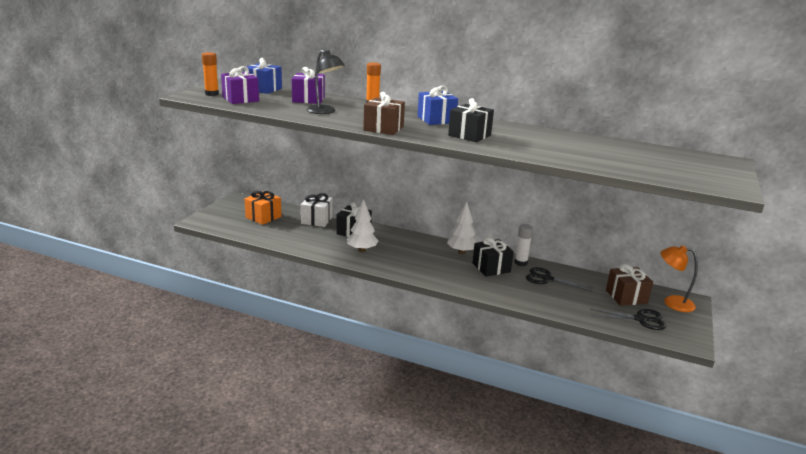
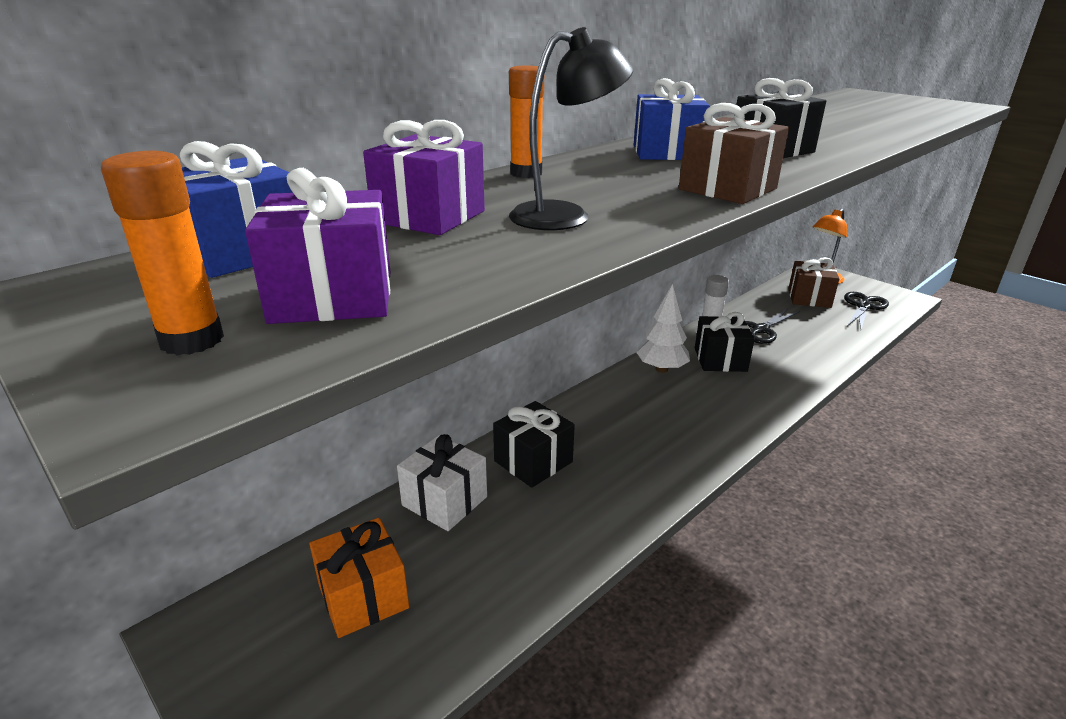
camera: 65 degrees left, 5 degrees up
(362, 250) = (619, 470): white tree -> none

